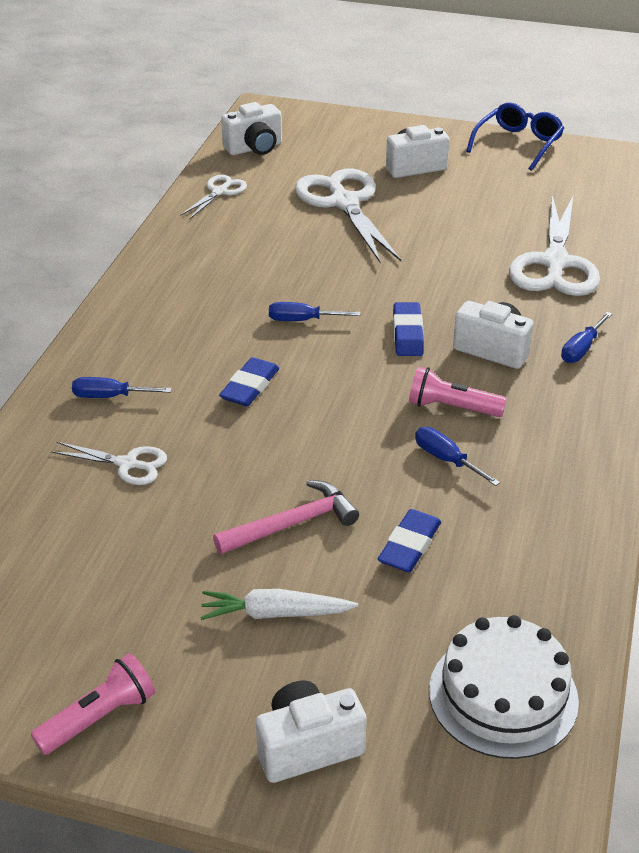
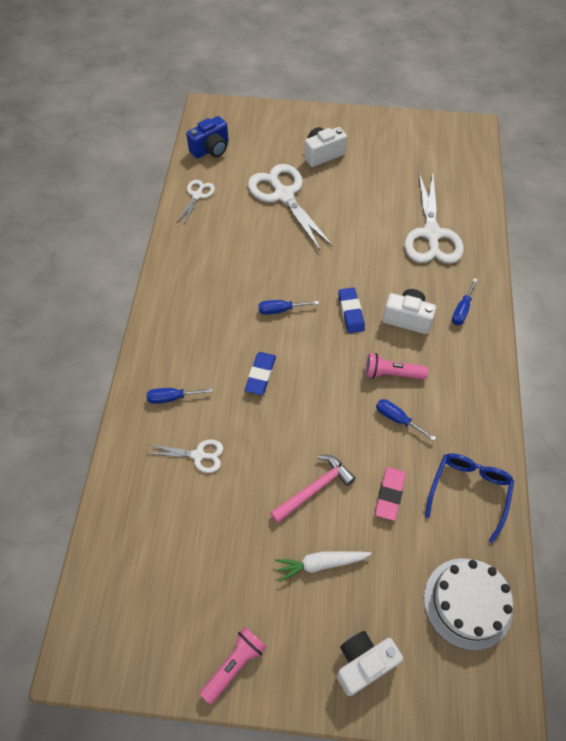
camera: 10 degrees left, 20 degrees up
(254, 148) = (211, 149): white camera -> blue camera
(409, 545) = (389, 494): blue eraser -> pink eraser
(518, 144) = (386, 123): blue glasses -> blue glasses (469, 492)

